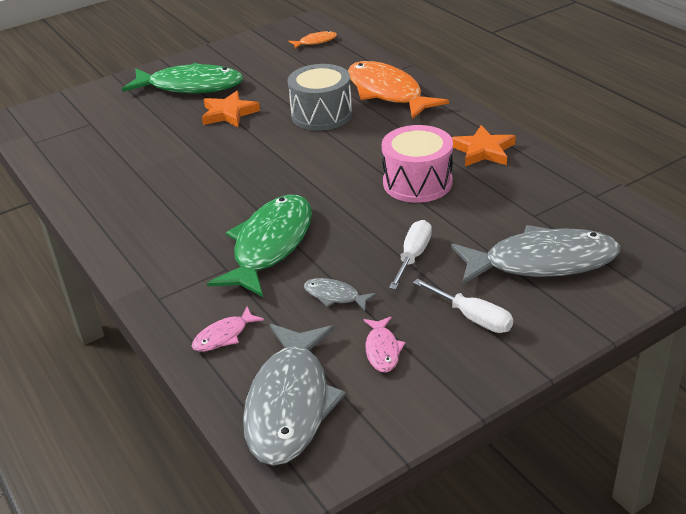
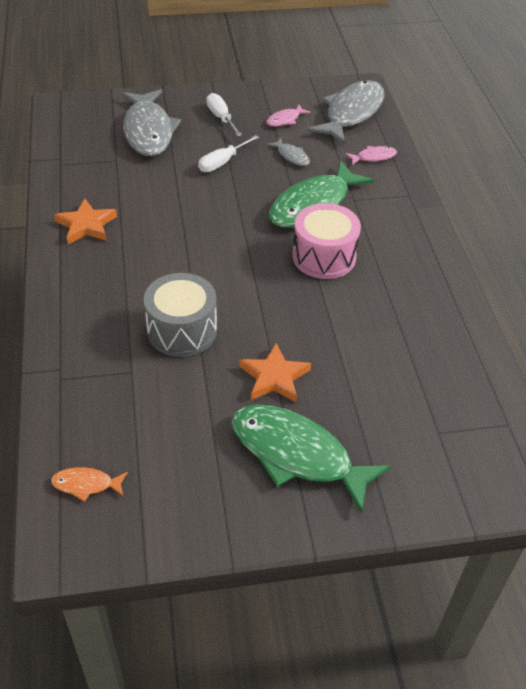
camera: 160 degrees left, 10 degrees up
(382, 350) = (285, 120): pink fish -> pink fish turned 150 degrees counterclockwise
(387, 92) = (92, 335): orange fish -> none
(417, 182) = (166, 216): pink drum -> pink drum (324, 257)
(542, 262) = (148, 131): grey fish -> grey fish turned 120 degrees counterclockwise

